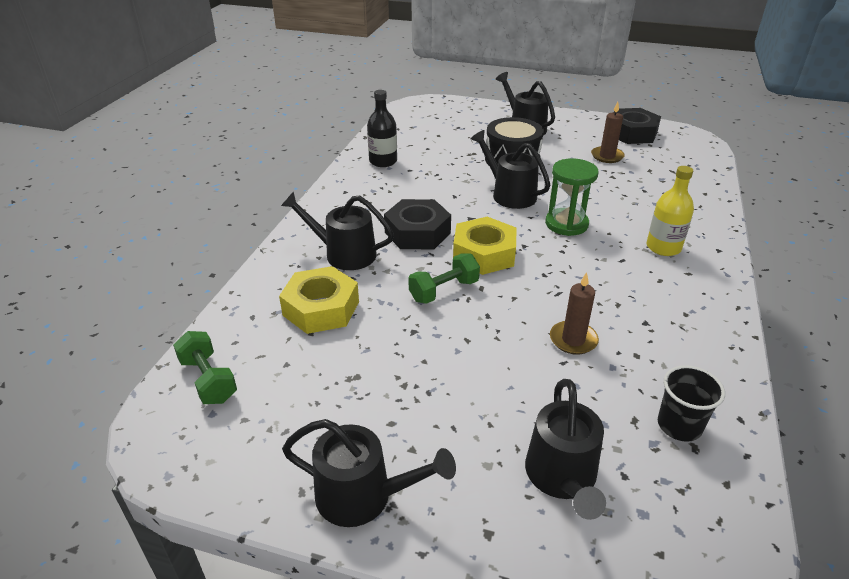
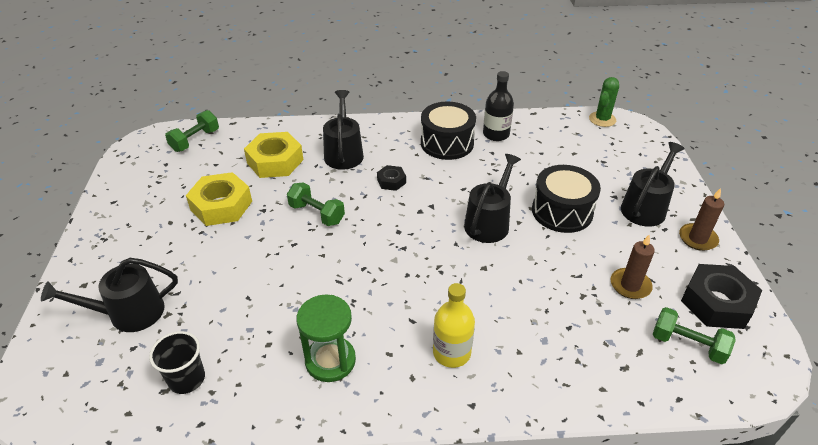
camera: 70 degrees right, 5 degrees up
(363, 496) = (110, 226): black watering can -> none
(377, 189) = (447, 143): none -> black drum
(401, 112) = (602, 119): none -> green cactus
(417, 232) = (391, 181): black nut -> black nut, size x0.51
(484, 254) = (378, 225): yellow nut -> yellow nut (221, 205)
(566, 224) = (456, 271): green hourglass -> green hourglass (330, 360)
(573, 340) = (277, 300): brown candle -> brown candle (697, 239)
(668, 153) = (687, 345): none -> green dumbbell

